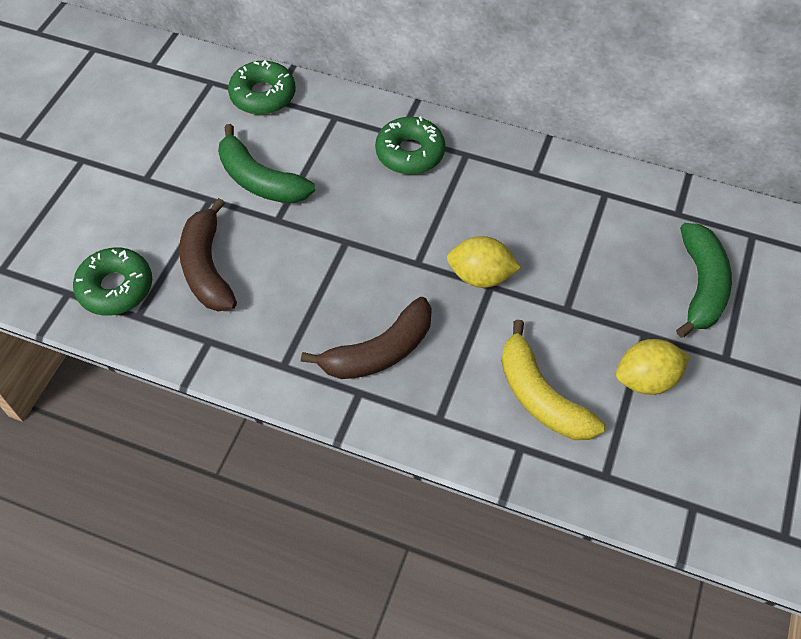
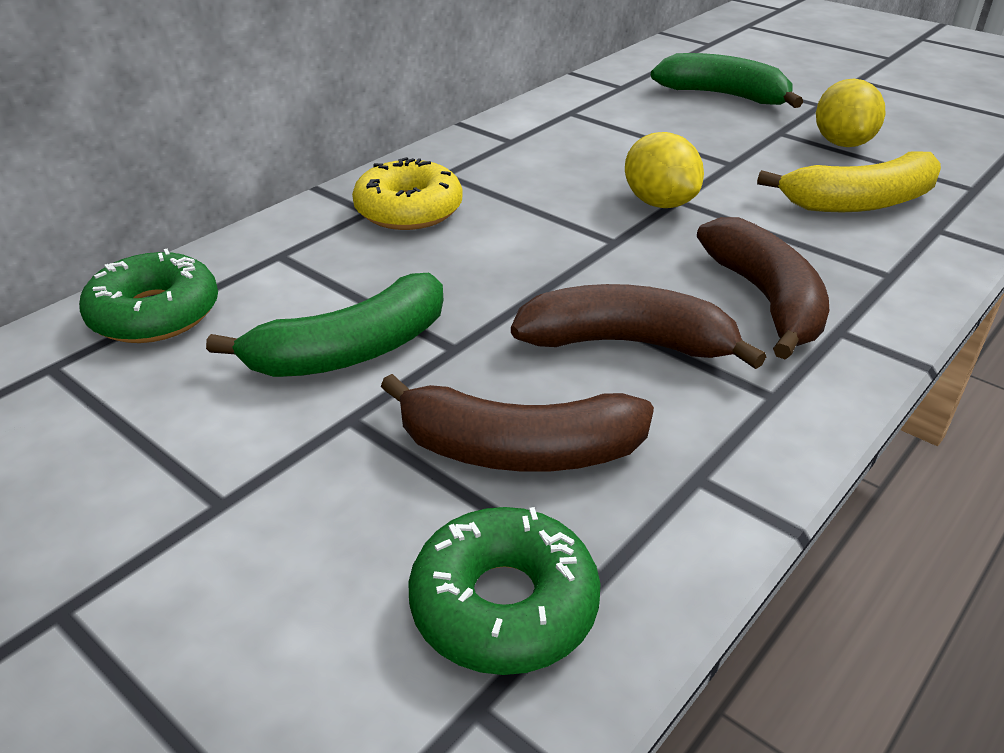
camera: 70 degrees left, 20 degrees down
(308, 292) = (627, 343): none -> brown banana
(410, 153) = (409, 210): green donut -> yellow donut
(480, 276) = (659, 203): yellow lemon -> yellow lemon turned 60 degrees counterclockwise

